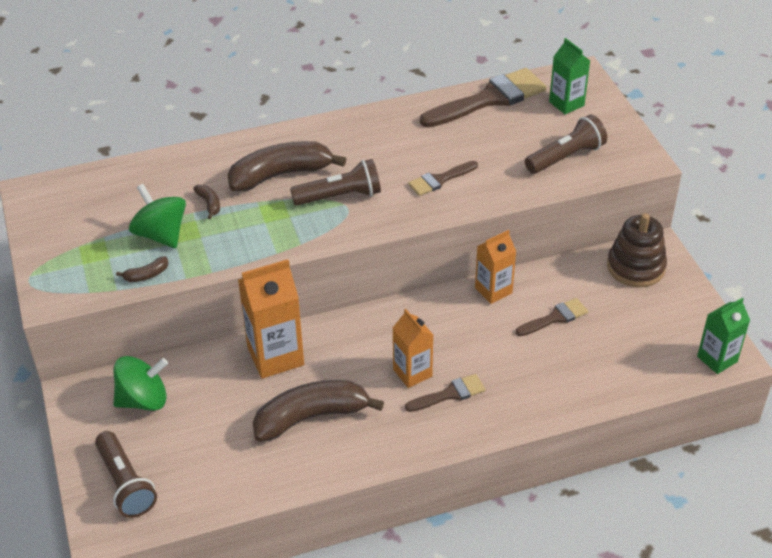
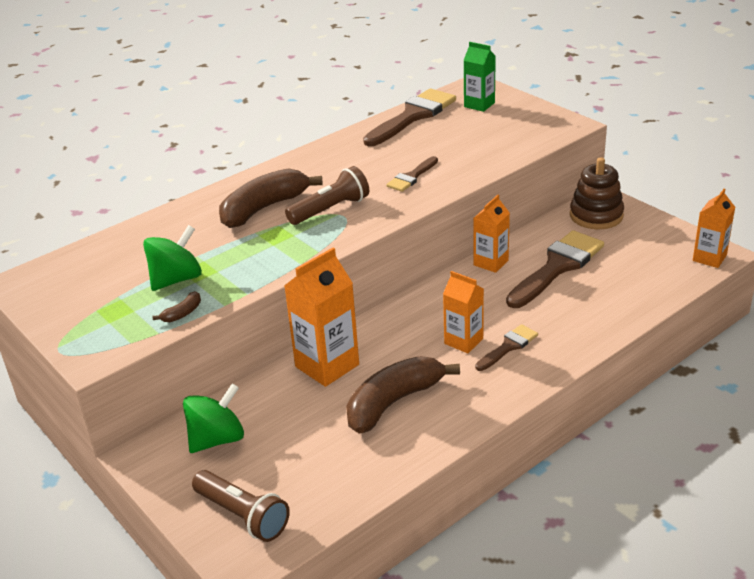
camera: 20 degrees left, 10 degrees down
(161, 234) = (176, 279): green spinning top -> green spinning top turned 105 degrees clockwise
(209, 204) = (209, 245): brown banana -> none
(555, 318) = (557, 267): brown brush -> brown brush, size x1.91
(566, 157) = (506, 137): brown flashlight -> none
(717, 359) = (709, 258): green carton -> orange carton

